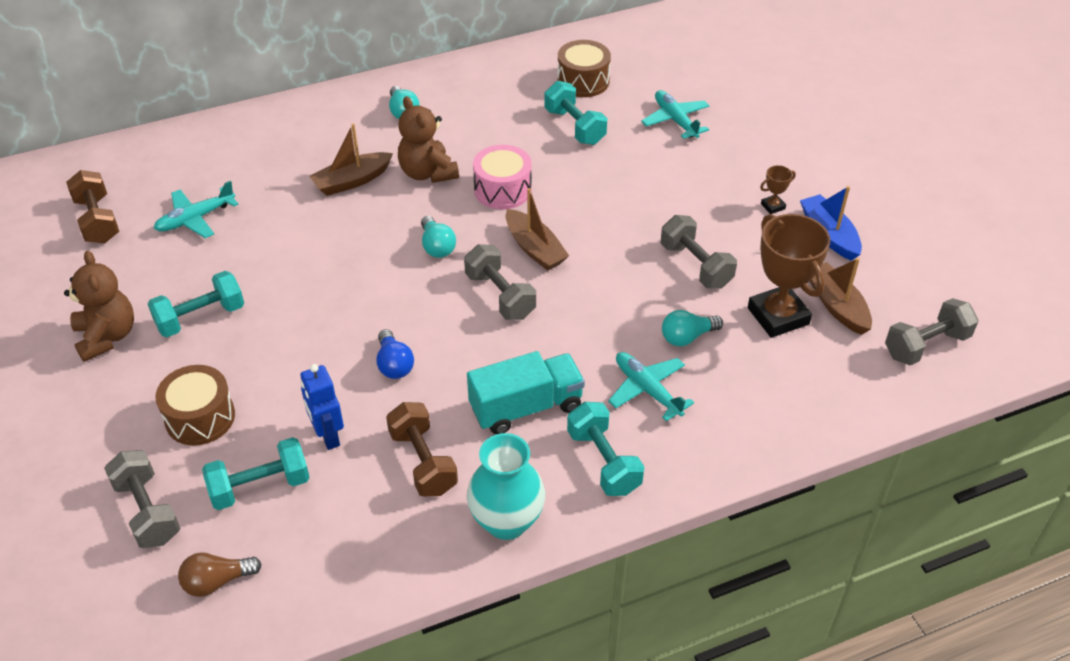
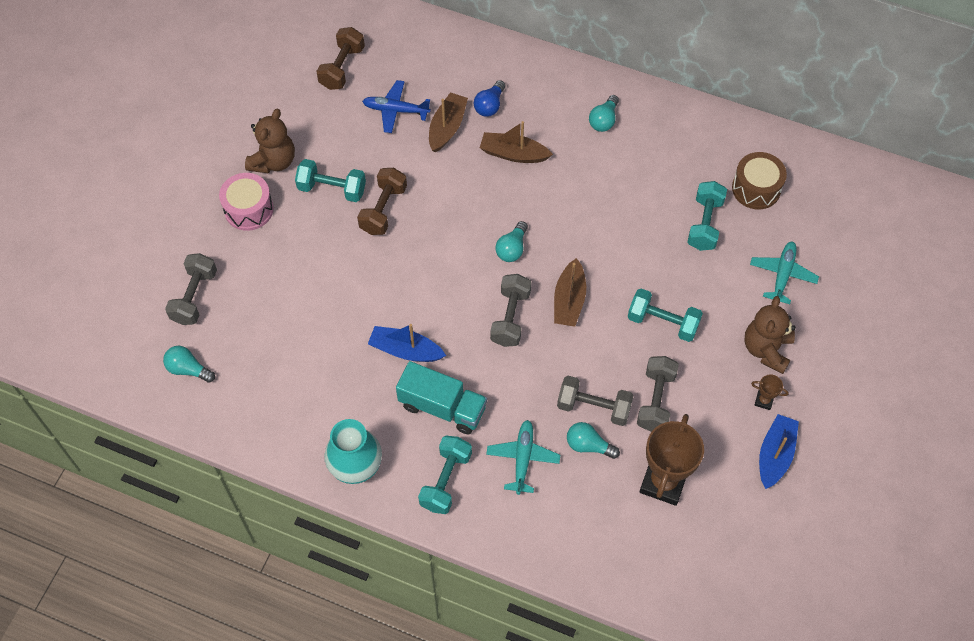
camera: 45 degrees right, 15 degrees up
(195, 219) = (395, 110): turquoise plane -> blue plane
(200, 417) = (270, 259): brown drum -> none
(217, 582) = (188, 369): brown light bulb -> turquoise light bulb
(260, 487) = (258, 331): turquoise dumbbell -> turquoise dumbbell (662, 322)
(328, 436) = (321, 329): blue robot -> none
(394, 364) = (401, 313): blue light bulb -> blue light bulb (489, 105)
(423, 462) = (352, 391): brown dumbbell -> brown dumbbell (383, 209)
(427, 173) = (566, 185): brown teddy bear -> brown teddy bear (766, 349)
(434, 390) = (405, 350): none -> blue boat
(502, 190) = (599, 238): pink drum -> pink drum (249, 209)
(836, 305) = (711, 509): brown boat -> brown boat (447, 127)
(926, 345) = (733, 588): grey dumbbell -> grey dumbbell (593, 407)

